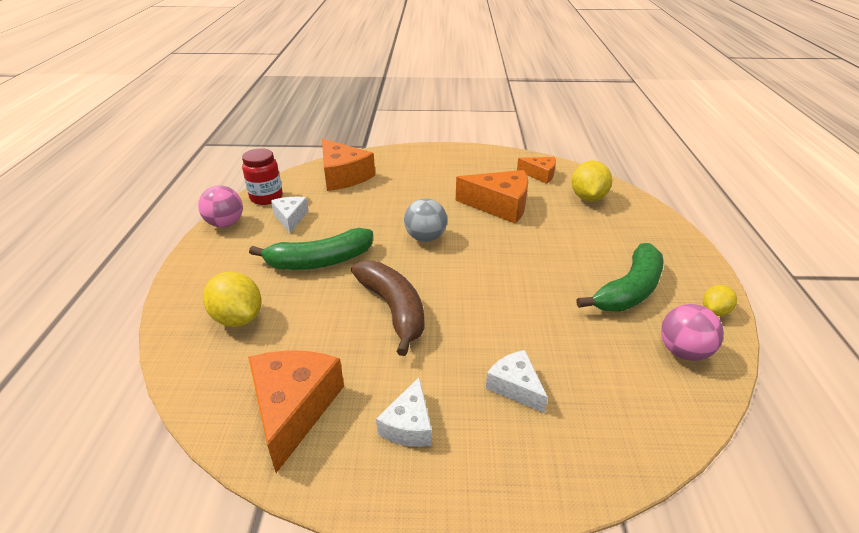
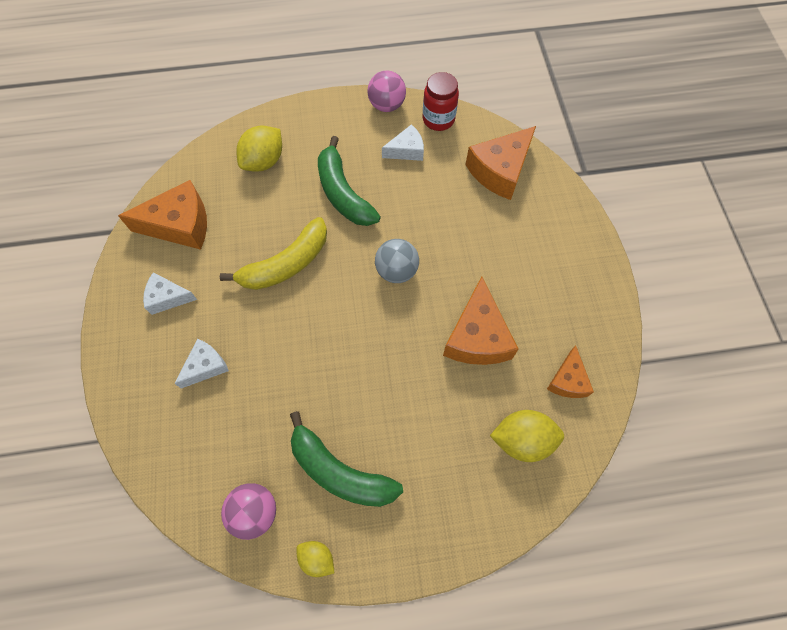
camera: 80 degrees right, 30 degrees up
(393, 309) = (286, 264): brown banana -> yellow banana

